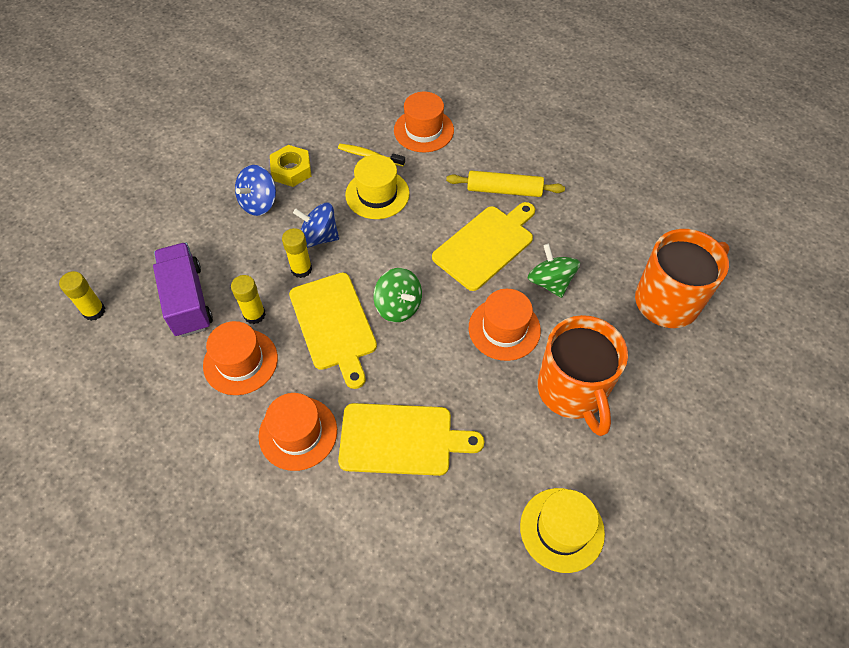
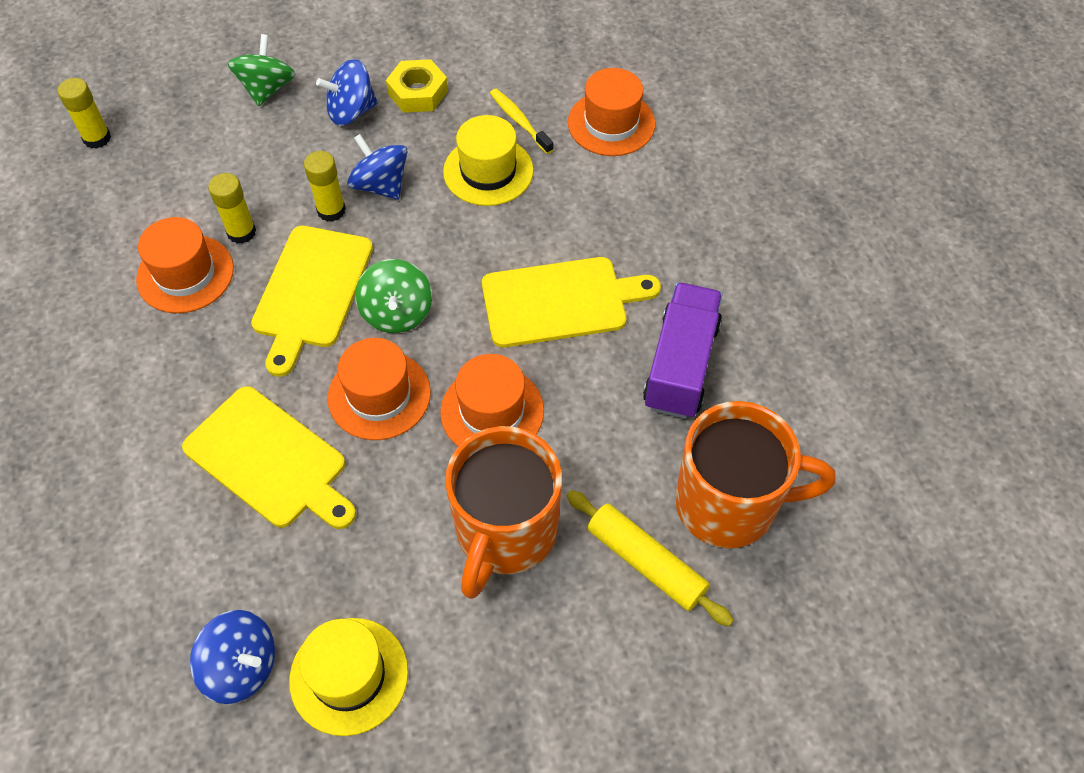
camera: 35 degrees right, 0 degrees up
(187, 300) = (191, 178): purple truck -> purple truck (681, 365)
(298, 433) = (175, 384): orange hat -> orange hat (379, 395)
(497, 570) = (242, 666): none -> blue spinning top
(504, 190) = (644, 248): yellow rolling pin -> yellow rolling pin (646, 562)
(550, 282) = (598, 390): green spinning top -> green spinning top (267, 89)

